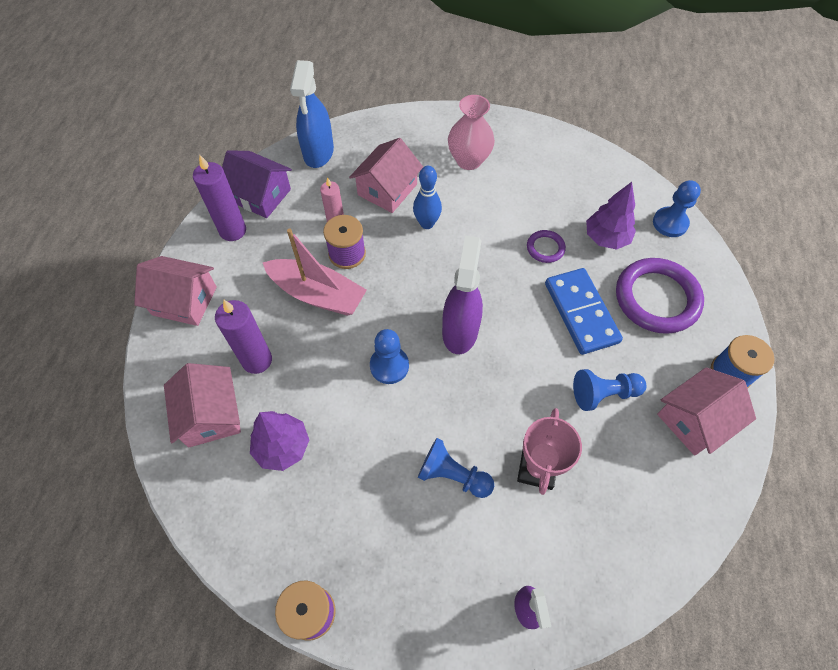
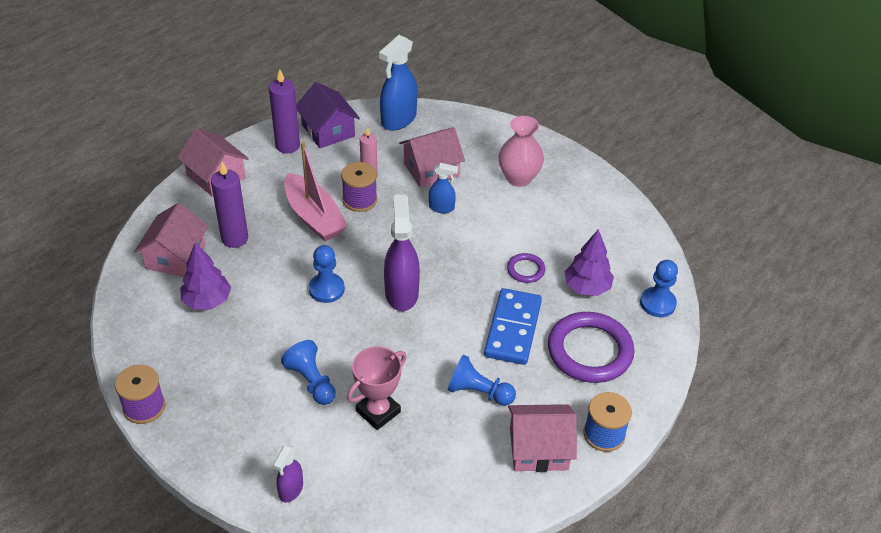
camera: 30 degrees right, 15 degrees down
(427, 223) = (441, 208): blue bowling pin -> blue spray bottle
(460, 331) = (401, 293): purple spray bottle -> purple spray bottle turned 45 degrees counterclockwise

